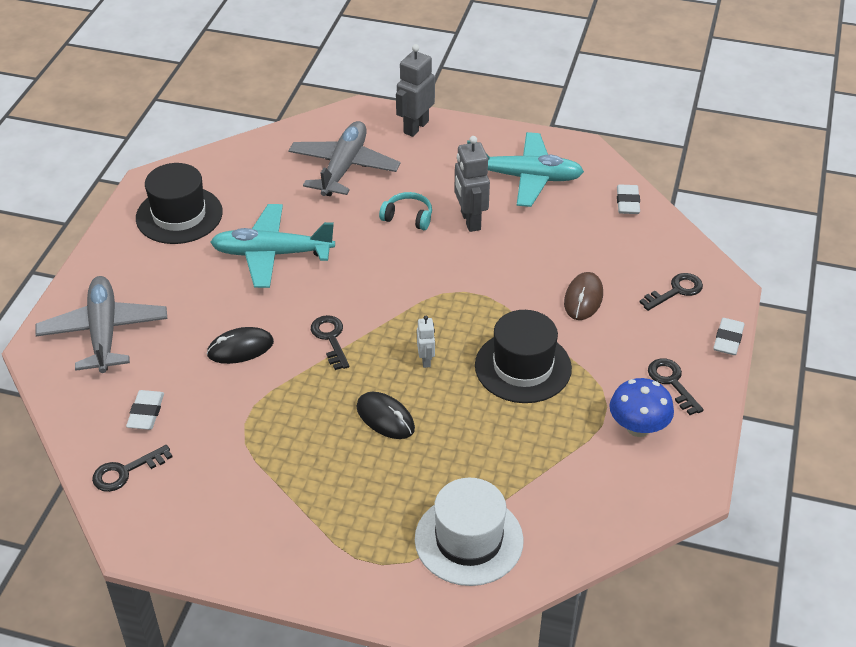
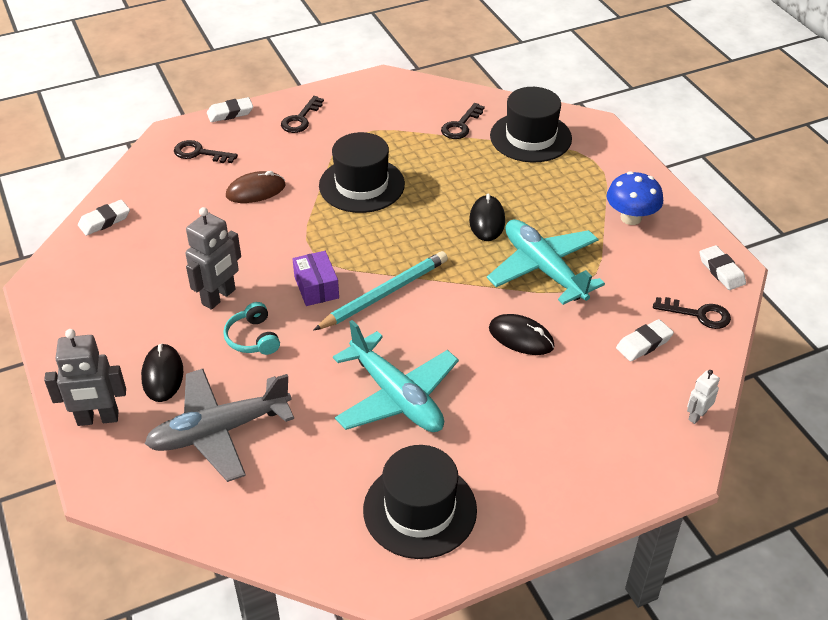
camera: 130 degrees left, 0 degrees up
(104, 332) = (613, 438): grey plane -> none
(142, 532) = (721, 271): none -> white eraser
(330, 338) = (449, 294): black key -> black key (461, 125)
(373, 303) = (384, 294): none -> turquoise pencil
(422, 165) = (162, 375): none -> black mouse
(423, 272) = (316, 287): none -> purple box
(426, 360) = (410, 232): white robot -> white robot (697, 416)
(469, 540) = (530, 137): white hat -> black hat
(525, 177) = (120, 296): turquoise plane -> turquoise plane (543, 269)
(638, 427) = (358, 116): blue mushroom -> blue mushroom (631, 218)

